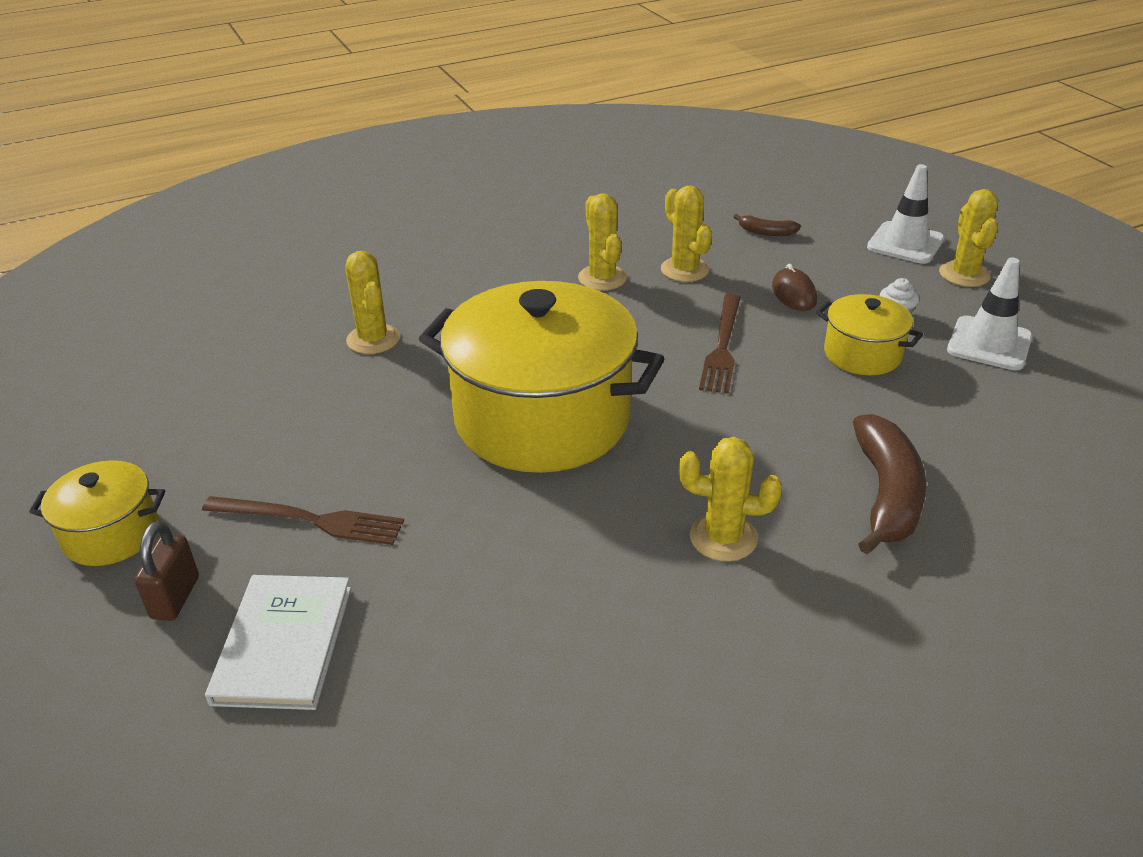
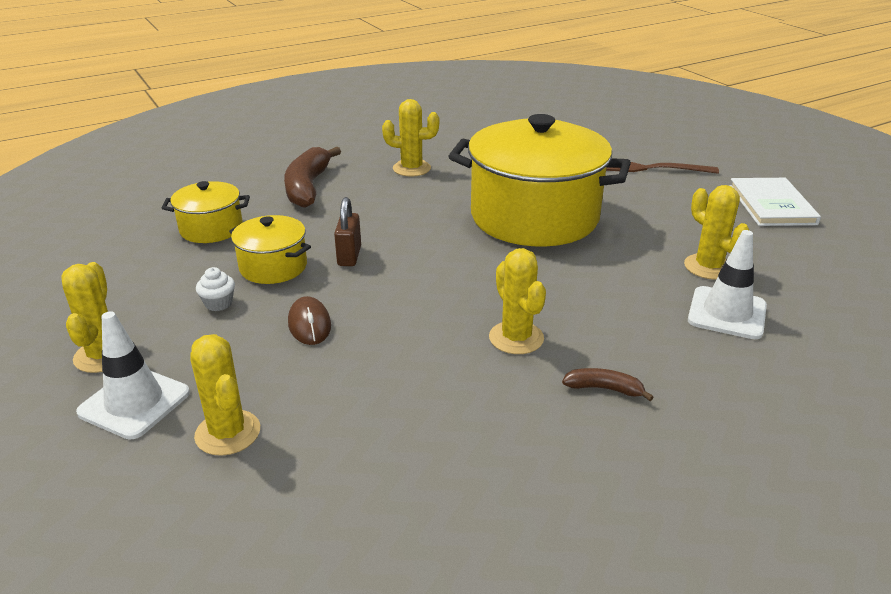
camera: 175 degrees right, 5 degrees down
(111, 534) = (756, 161): yellow pot -> yellow pot (211, 229)
(175, 597) = (690, 143): brown padlock -> brown padlock (349, 256)
(284, 644) = (622, 134): white book -> white book (771, 205)
(684, 270) = (423, 352): yellow cactus -> yellow cactus (228, 433)
(722, 346) = (394, 270): brown fork -> none
(766, 232) = (309, 417): brown banana -> brown banana (604, 389)
(989, 344) = (153, 279): white traffic cone -> white traffic cone (727, 313)

